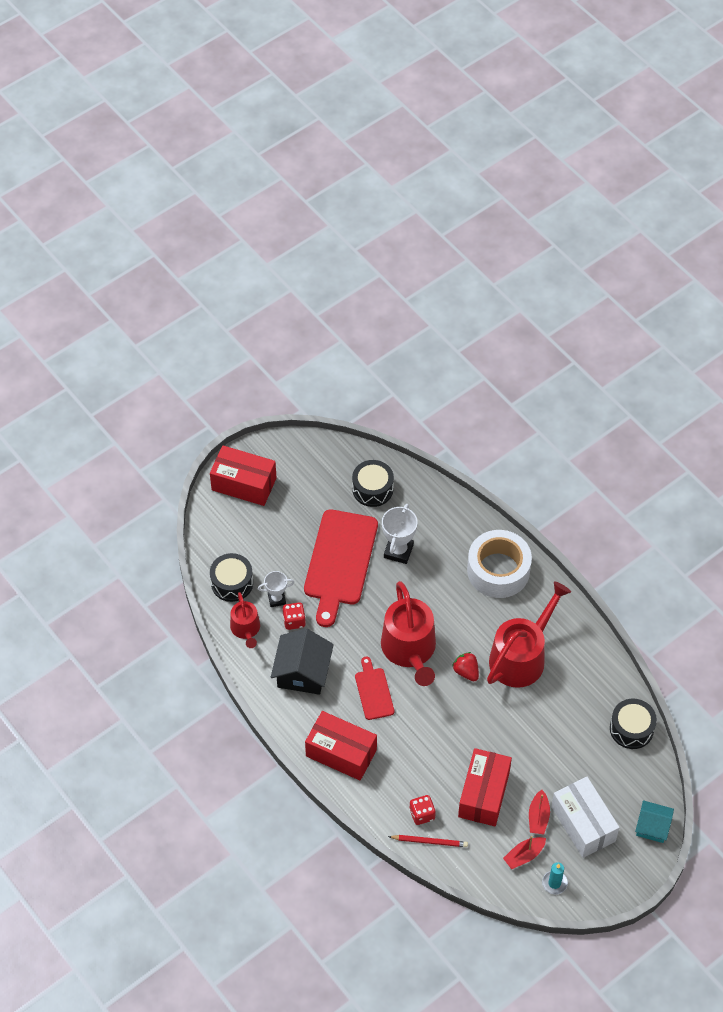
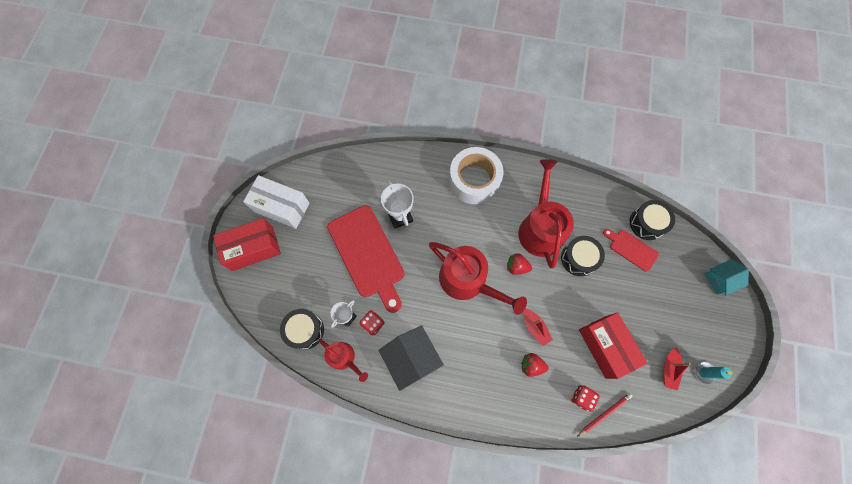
camera: 40 degrees left, 15 degrees up
(341, 753) = (489, 398): red box -> none
(372, 489) = (346, 186): black drum -> black drum (579, 258)
(373, 691) = (471, 332): red cutting board -> red cutting board (631, 249)
(402, 757) = (531, 365): none -> red strawberry
(538, 817) = (651, 333): red boat -> red boat (535, 327)
(583, 824) = (681, 314): white box -> white box (281, 207)

